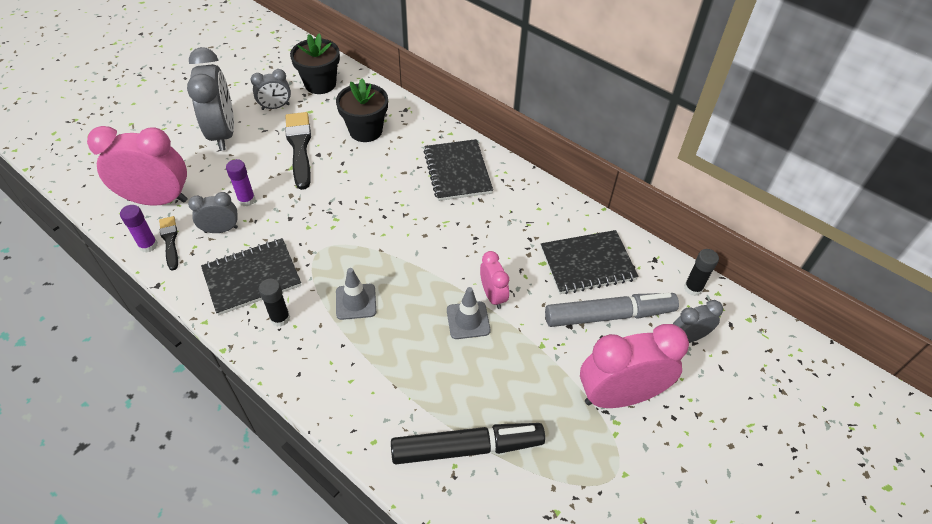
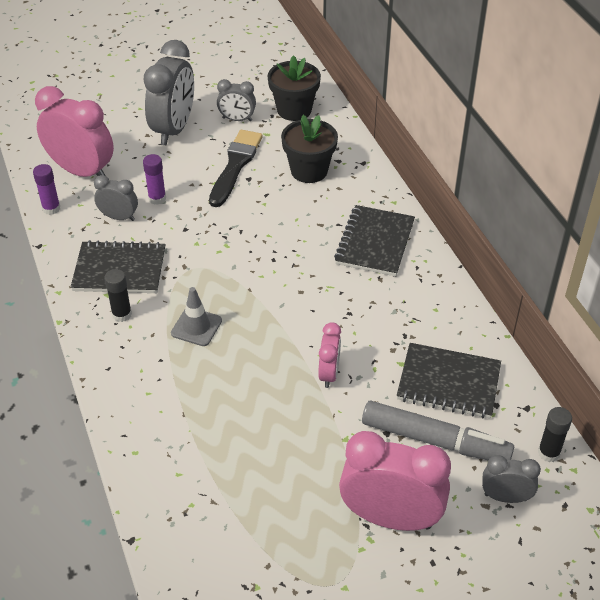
camera: 30 degrees right, 5 degrees down
(170, 241) = (71, 211): black brush -> none
(467, 447) = (212, 495): black marker -> none
(468, 320) = (289, 386): grey traffic cone -> none

